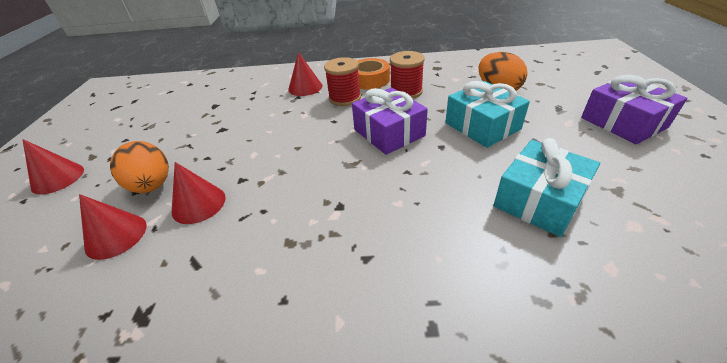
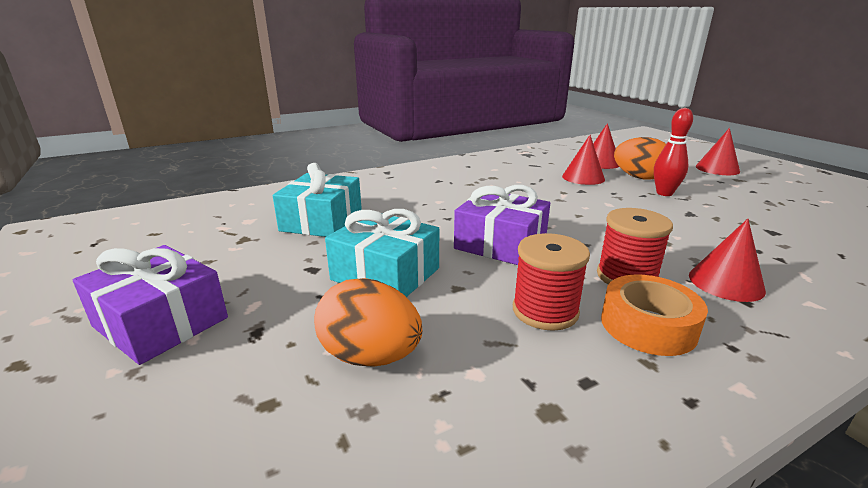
camera: 150 degrees right, 15 degrees down
(188, 154) = (664, 193): none -> red bowling pin

